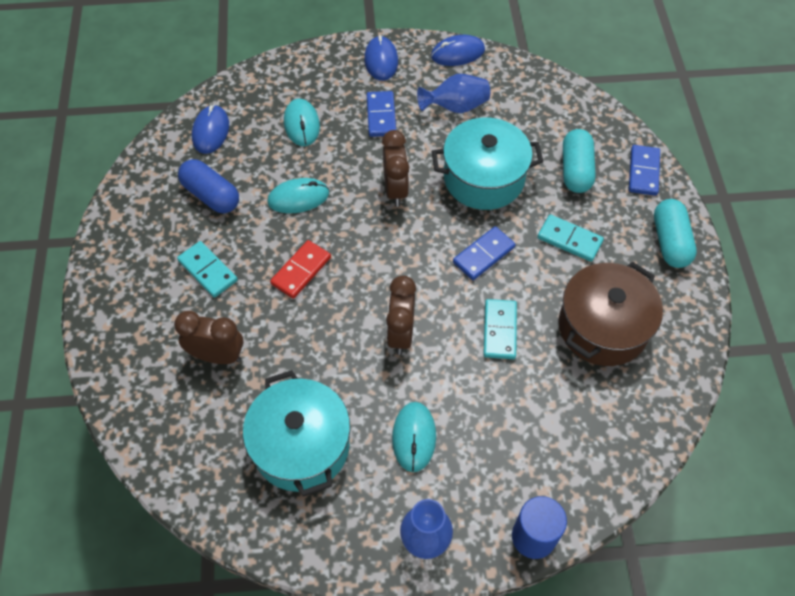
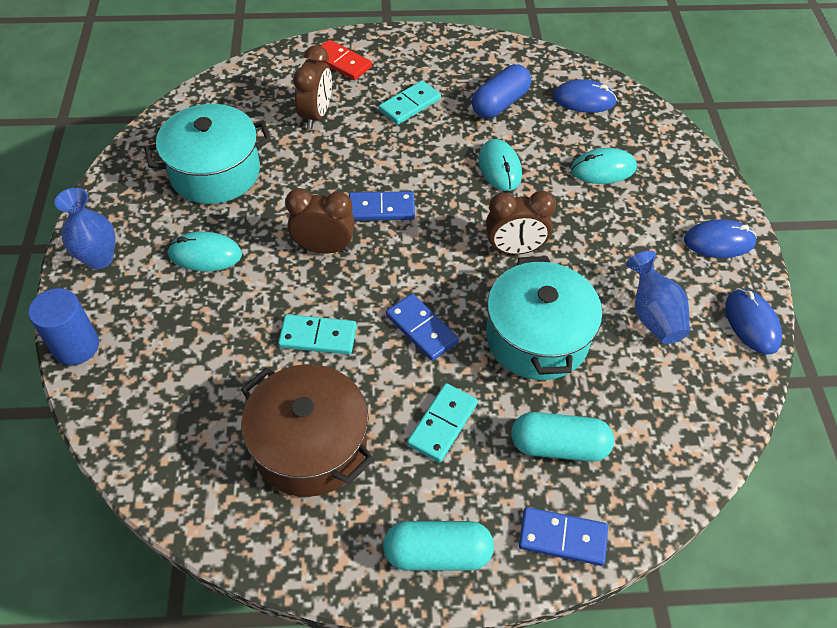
camera: 90 degrees right, 5 degrees down
(301, 271) = (406, 170): red domino -> red domino (341, 62)
(381, 116) = (626, 239): blue domino -> blue domino (381, 208)

